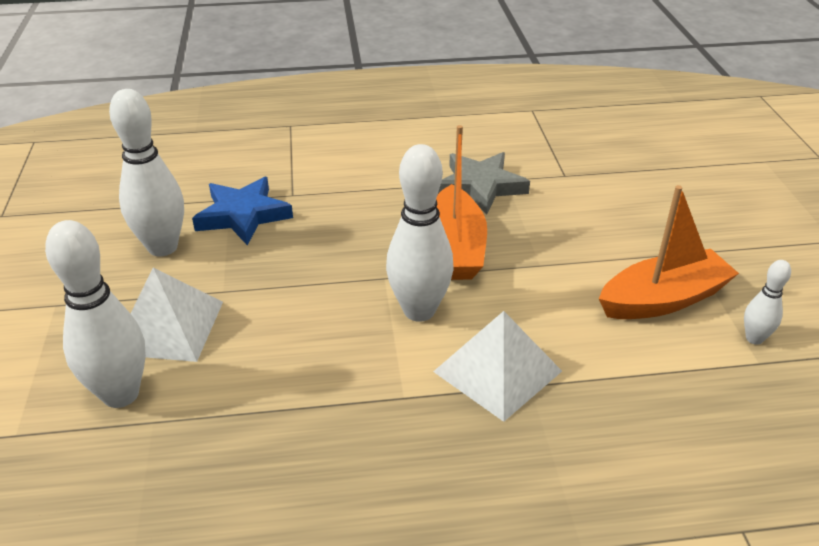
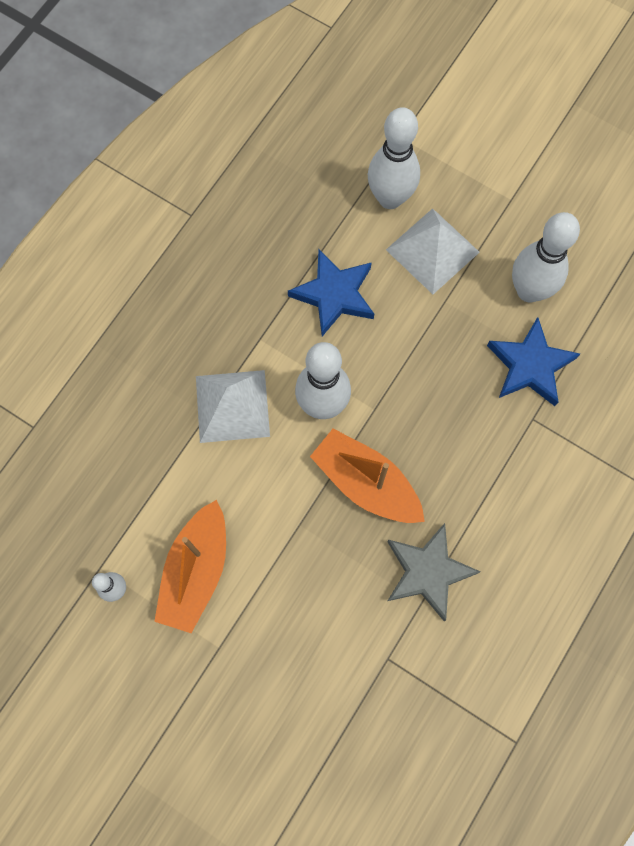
camera: 130 degrees right, 35 degrees up
(291, 369) = (334, 294): none -> blue star

